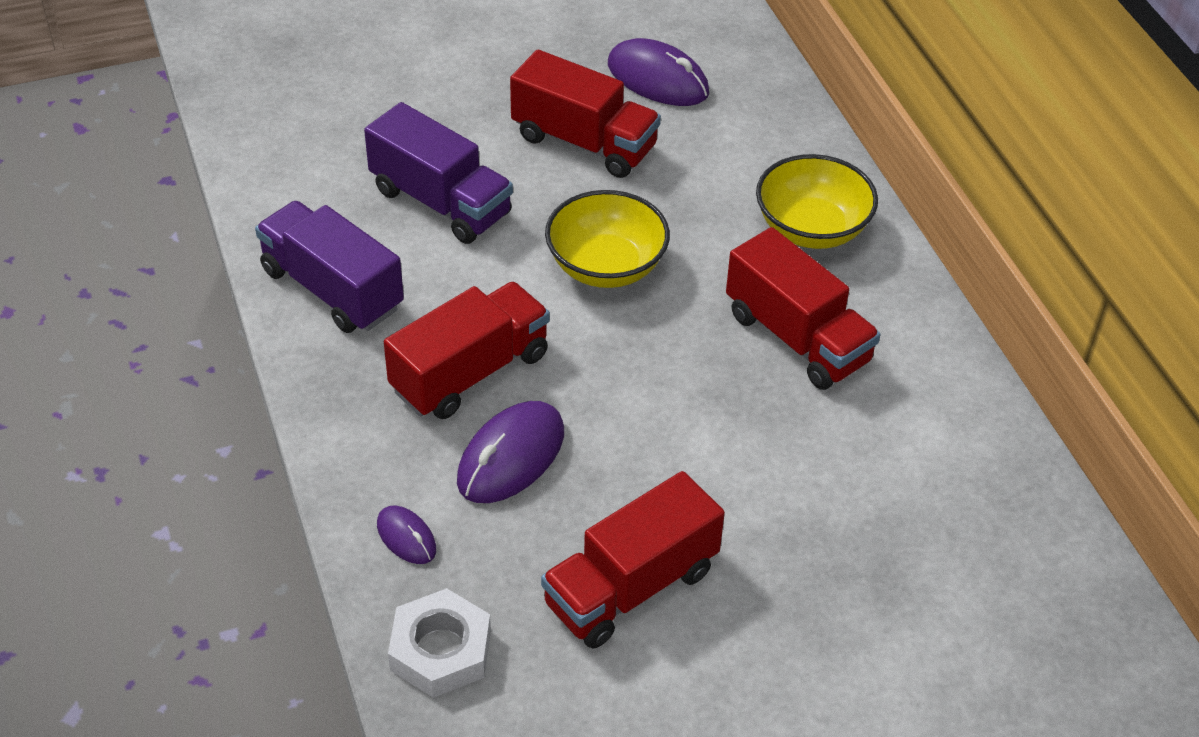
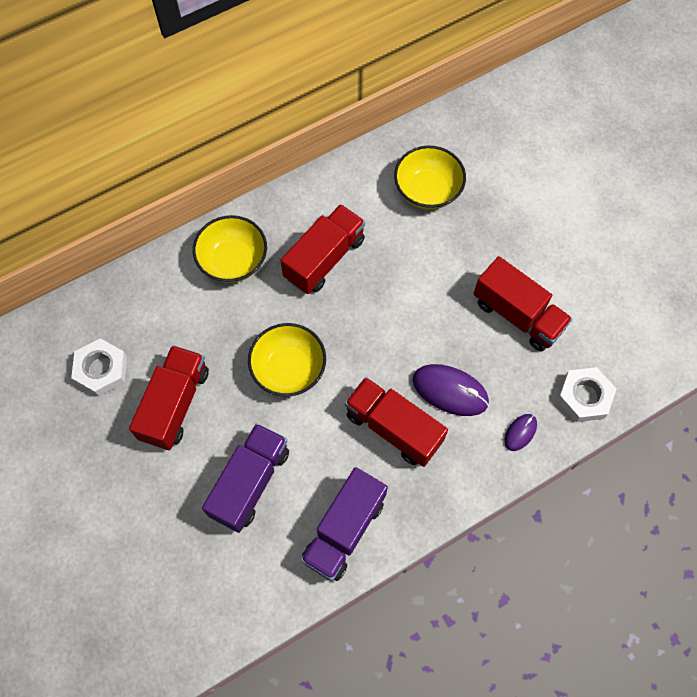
camera: 100 degrees left, 20 degrees up
(658, 79) = (101, 370): purple mouse -> white nut
(921, 506) = (427, 190): none -> yellow bowl

